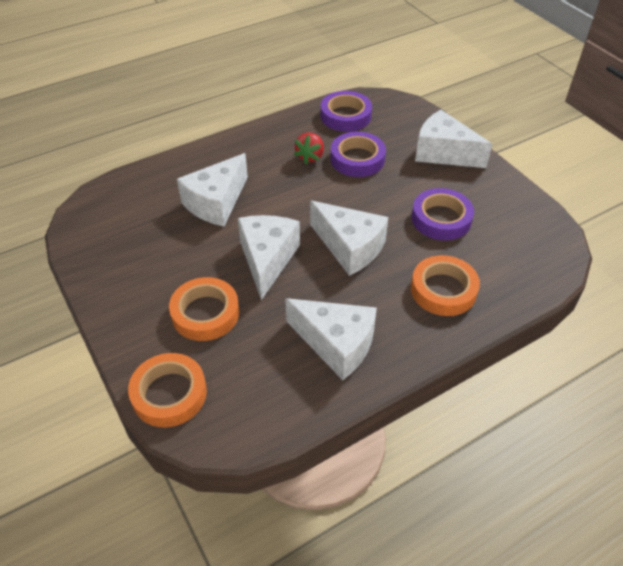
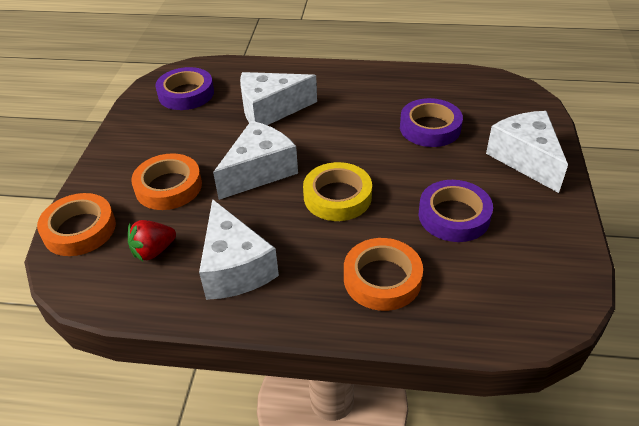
camera: 40 degrees right, 5 degrees down
(310, 157) = (388, 108): red strawberry -> red strawberry (153, 251)
(345, 116) = (460, 88): purple tape -> purple tape (186, 94)
(349, 247) = (337, 197): white cheese -> yellow tape

